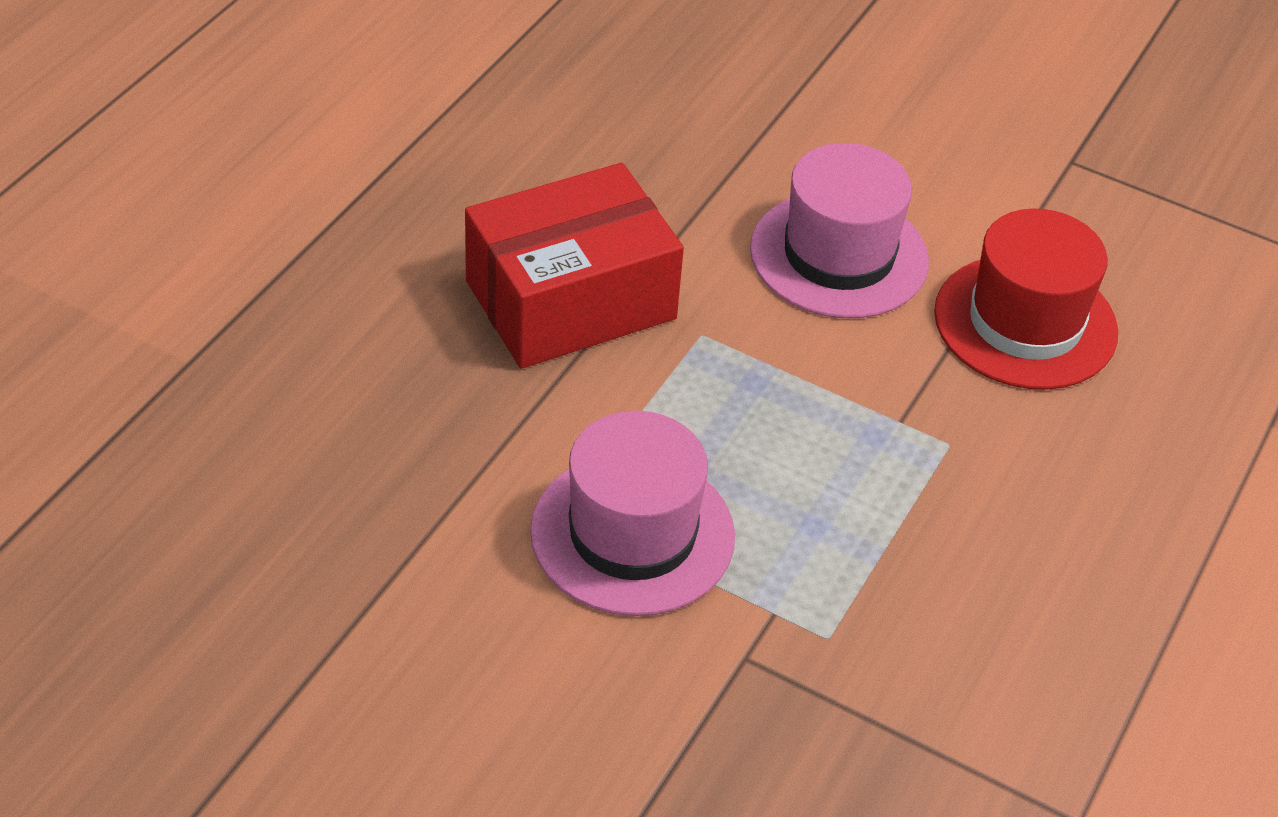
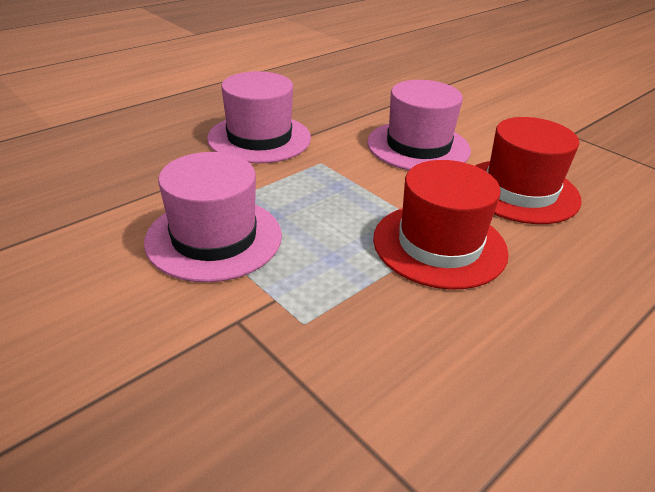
camera: 20 degrees right, 10 degrees down
(571, 300) = (259, 138): red box -> pink hat
(946, 462) = (439, 245): none -> red hat

